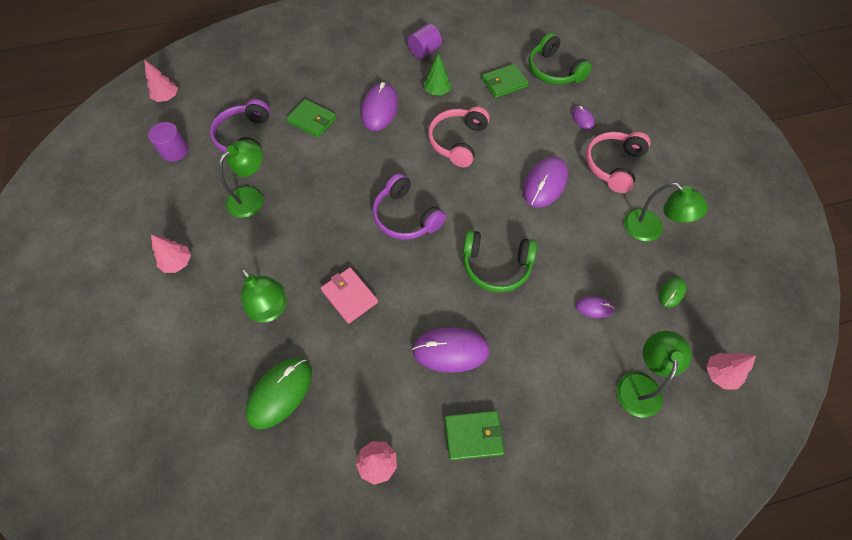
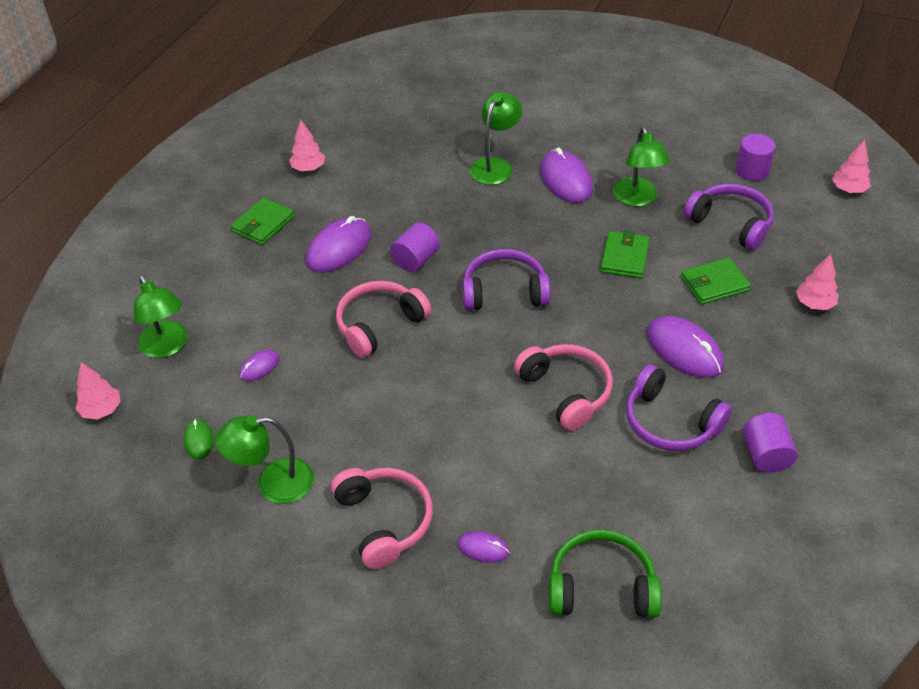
camera: 130 degrees right, 15 degrees down
(177, 263) = (601, 133): pink tree -> pink tree (814, 304)
(271, 310) = (495, 166): green lamp -> green lamp turned 120 degrees clockwise
(280, 393) = (417, 144): green mouse -> none
(349, 296) = (458, 214): pink wallet -> none
(420, 288) = (416, 260): none -> purple cylinder
(437, 91) = (670, 422): green tree -> purple headphones
(496, 265) = (379, 325): green headphones -> pink headphones
(504, 83) = (626, 506): green wallet -> green wallet (624, 257)
(545, 183) = (428, 431): purple mouse -> purple mouse (566, 180)

